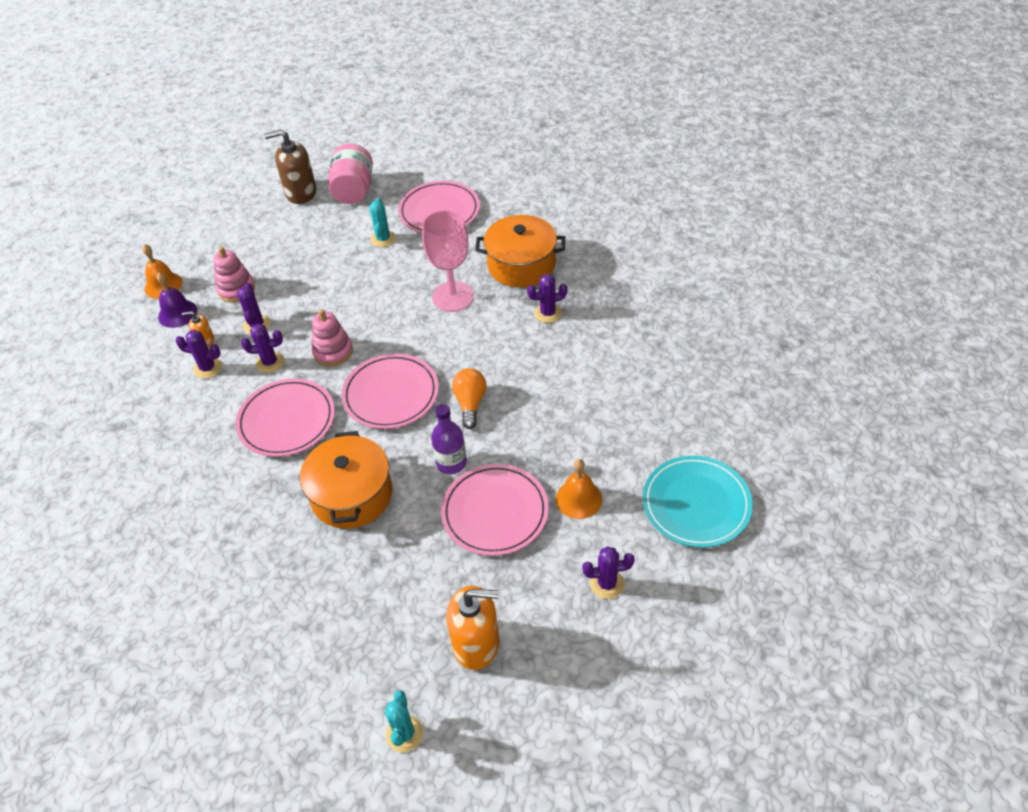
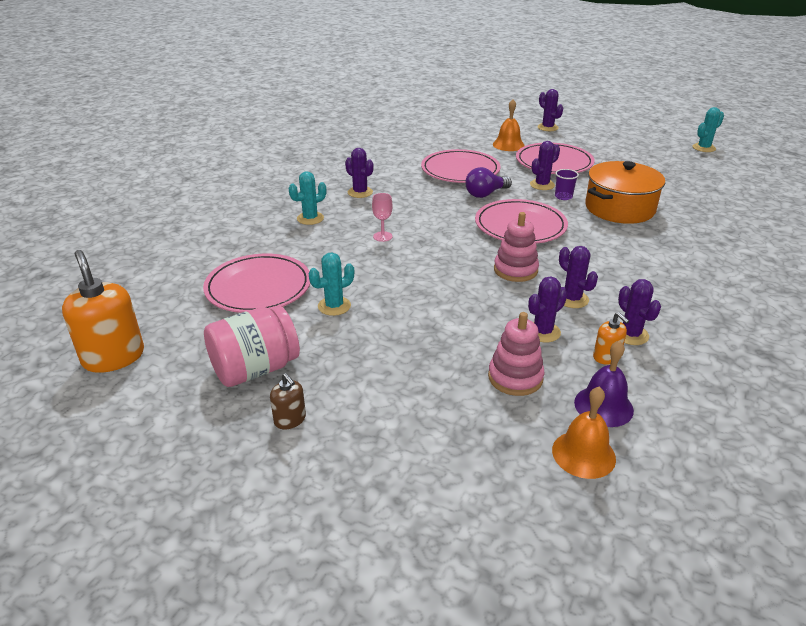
camera: 125 degrees left, 15 degrees down
(286, 420) = (610, 260): pink plate -> pink plate (460, 170)
(301, 193) = (290, 420): brown soap dispenser -> brown soap dispenser, size x0.50
(413, 464) = (563, 196): none -> purple cup
(451, 463) = (542, 185): purple bottle -> purple cactus
(453, 297) = (382, 236): pink goblet -> pink goblet, size x0.44
(470, 403) = (485, 194): orange light bulb -> purple light bulb
(476, 643) = (633, 146): orange soap dispenser -> orange soap dispenser (113, 357)
(521, 265) = (310, 218): orange pot -> turquoise cactus
(696, 504) = (467, 119): turquoise plate -> none

